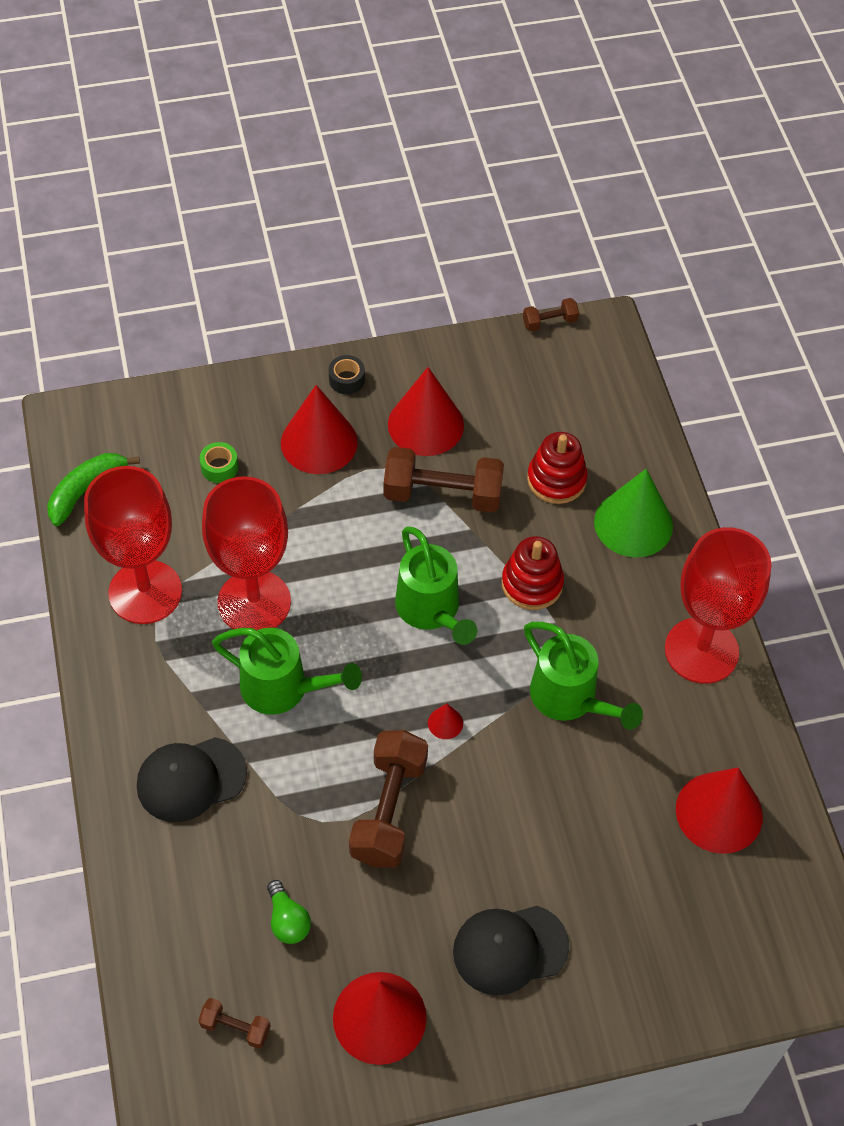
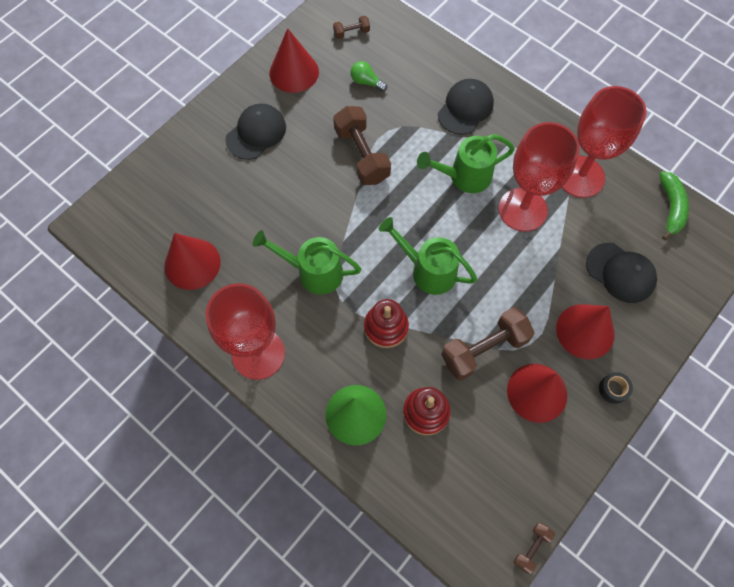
camera: 145 degrees right, 10 degrees up
(219, 467) = (620, 273): green tape -> black cap
(445, 723) = (369, 214): red cone -> none

